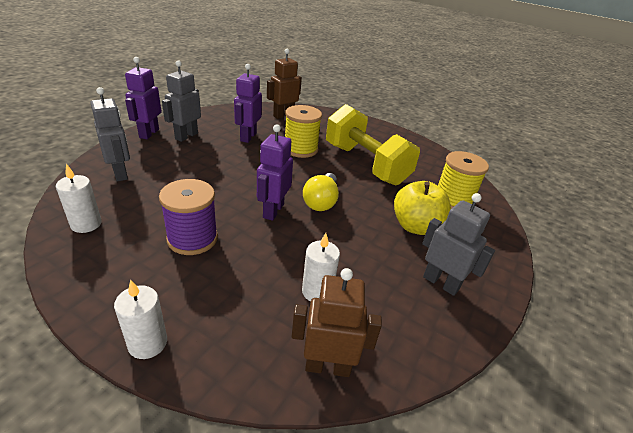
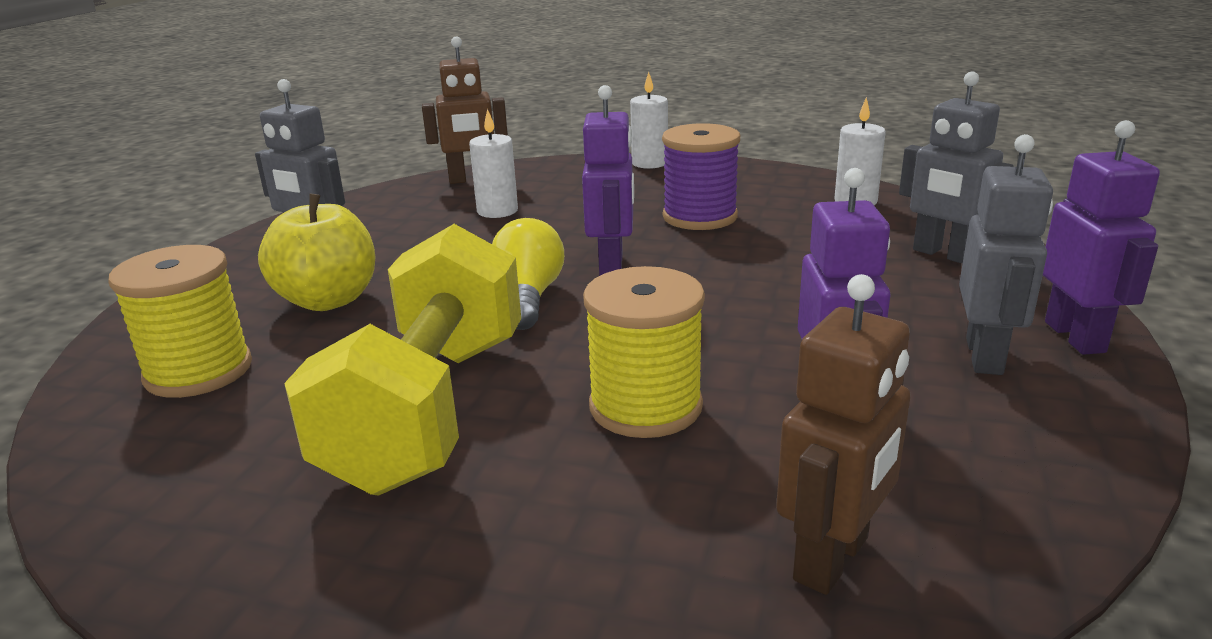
camera: 170 degrees right, 10 degrees down
(365, 164) = (430, 410): yellow dumbbell -> yellow dumbbell turned 60 degrees clockwise

